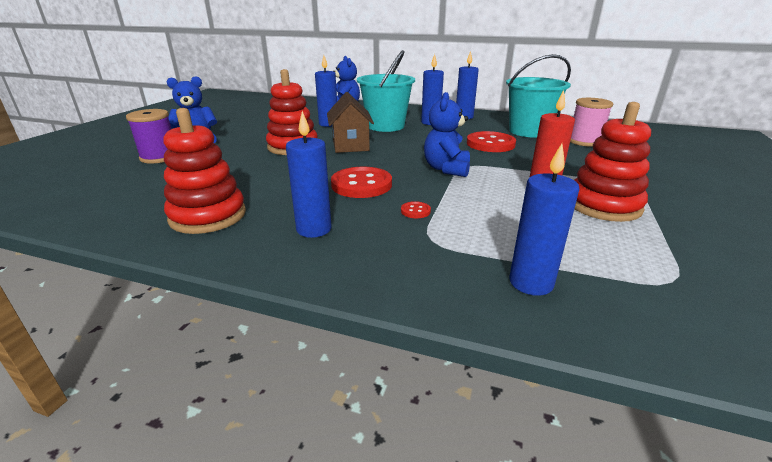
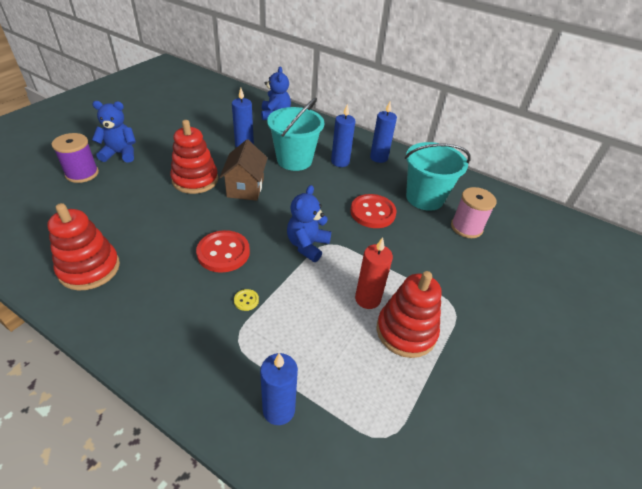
camera: 10 degrees right, 15 degrees up
(314, 229) = (158, 305): blue candle -> none
(415, 211) = (246, 300): red button -> yellow button

